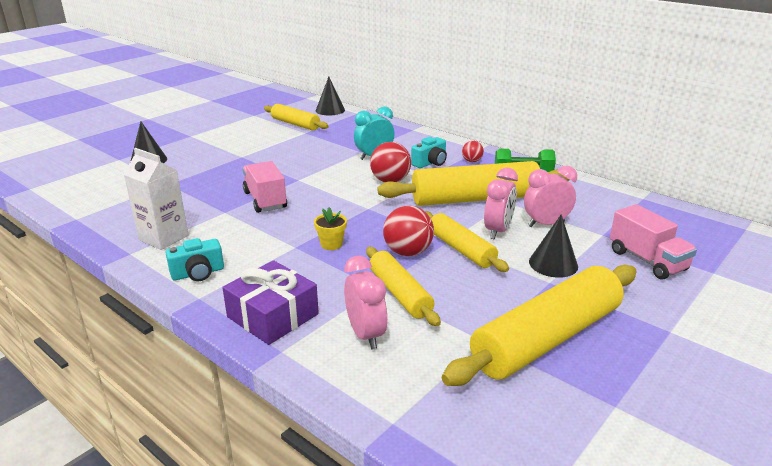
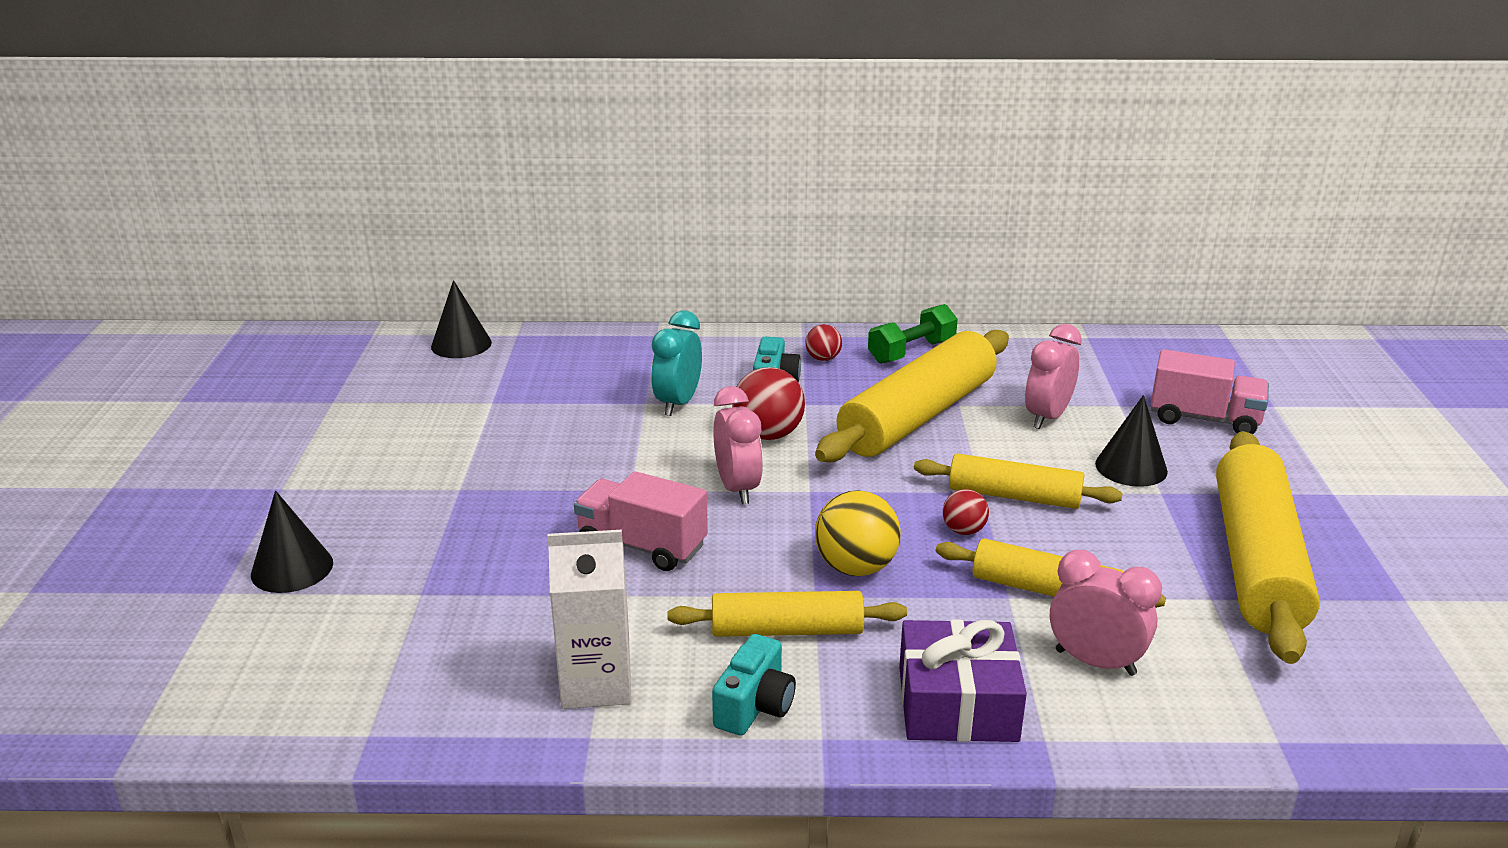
camera: 40 degrees left, 0 degrees up
(295, 124) = (446, 392): yellow rolling pin -> yellow rolling pin (787, 630)
(331, 244) = (856, 567): yellow flower pot -> yellow ball
(408, 252) = (963, 530): red ball -> red ball, size x0.56
(498, 231) = (1013, 451): pink clock -> pink clock (738, 488)

